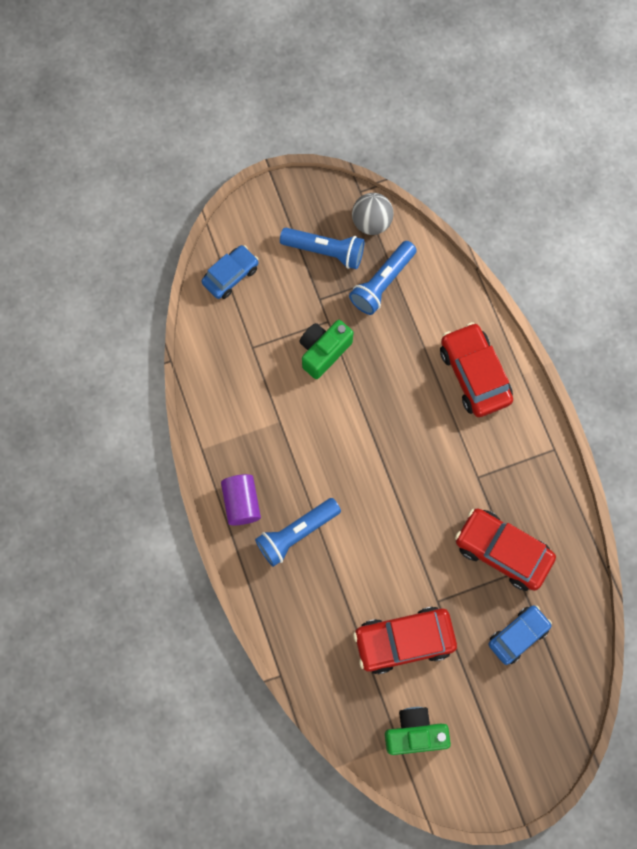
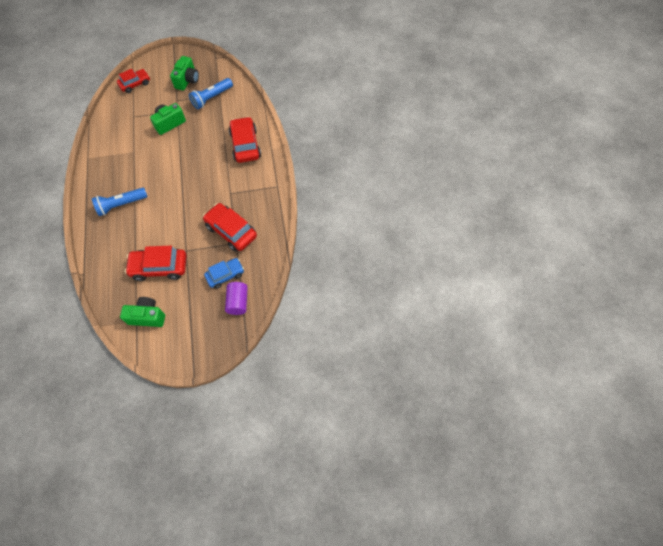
camera: 10 degrees right, 10 degrees down
(231, 275) = (135, 84): blue car -> red car
(241, 503) = (98, 186): purple cylinder -> purple cylinder (238, 302)
(325, 251) = (187, 80): blue flashlight -> green camera
(371, 222) = (216, 71): grey ball -> none

